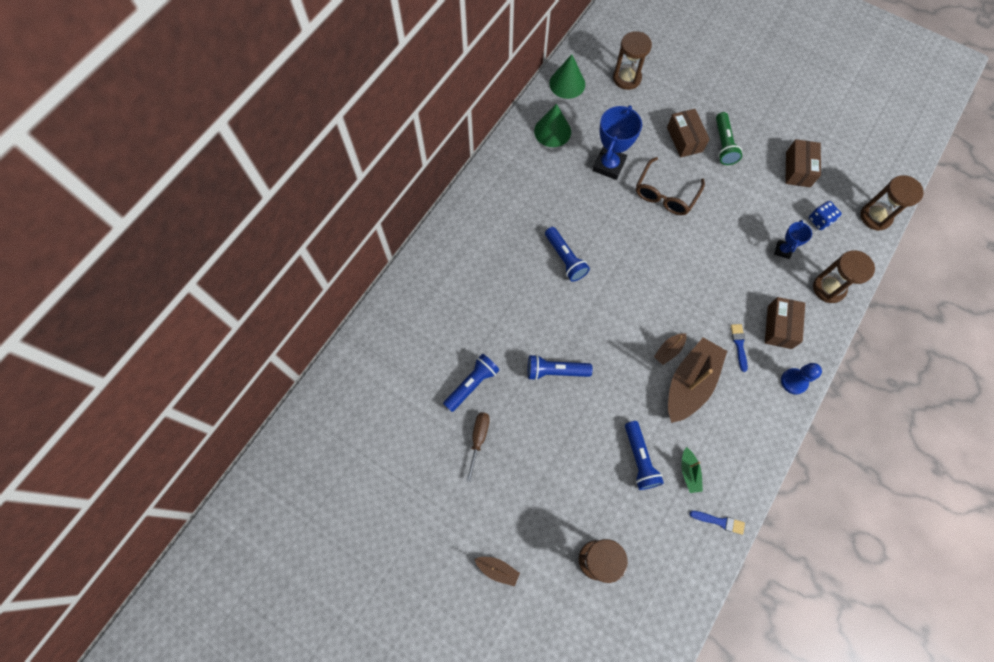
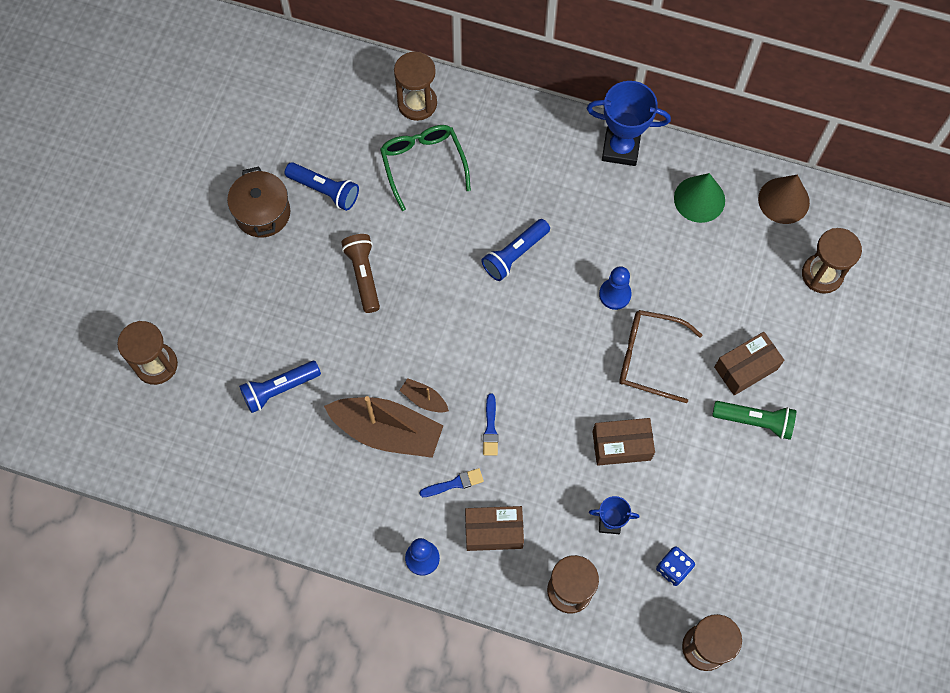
camera: 75 degrees right, 0 degrees up
(415, 296) = (417, 103): none -> brown hourglass
(471, 304) = (423, 164): none -> green glasses
(478, 439) = (262, 213): brown screwdriver -> brown pot
(497, 570) = (126, 266): brown boat -> none
(555, 371) = (363, 275): blue flashlight -> brown flashlight
(567, 83) = (783, 200): green cone -> brown cone
(609, 165) = (670, 279): blue trophy -> blue trophy (620, 148)
(613, 202) = (615, 294): none -> blue pawn
(689, 472) = (276, 447): green boat -> none
(719, 521) = (226, 491): blue brush -> blue brush (490, 428)
(723, 145) = (755, 421): green flashlight -> green flashlight turned 150 degrees counterclockwise
(798, 169) = (748, 529): brown box -> brown box (621, 445)

